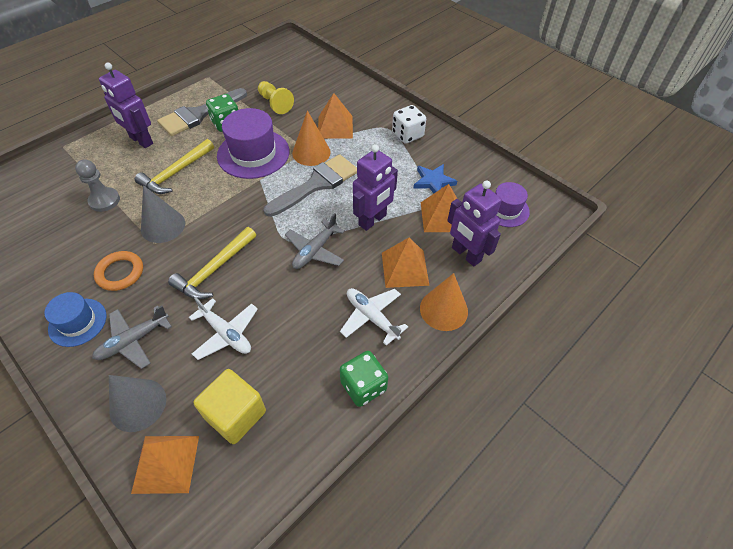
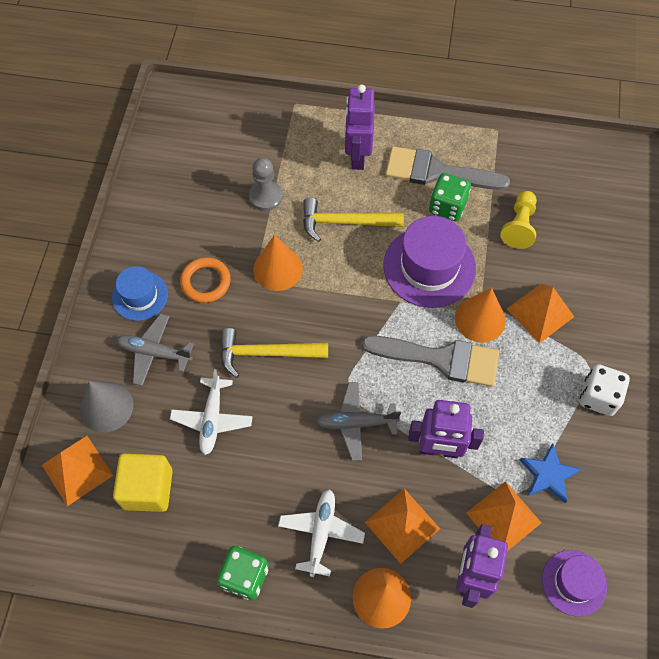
camera: 55 degrees right, 10 degrees up
(163, 226) = (278, 269): grey cone -> orange cone

